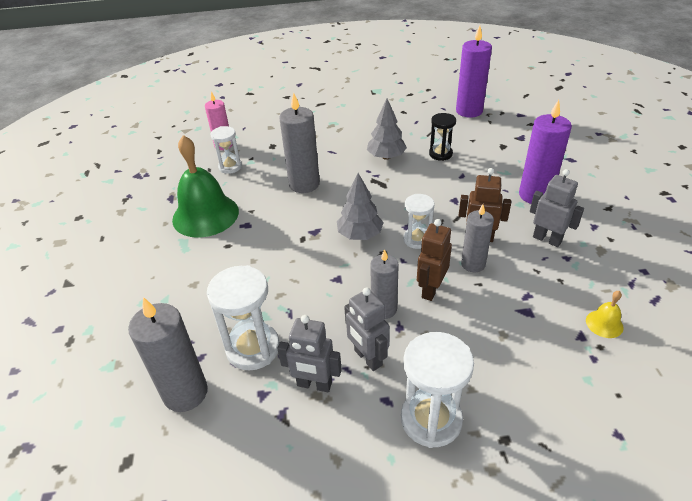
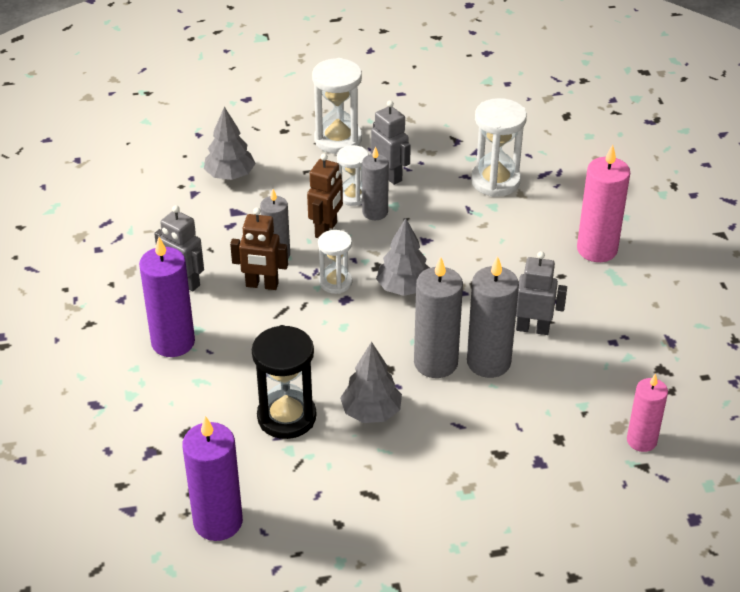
camera: 175 degrees right, 0 degrees up
(185, 393) = (542, 152): grey candle -> grey candle (435, 363)
(186, 268) = (597, 249): none -> pink candle
(205, 215) = (608, 315): green bell -> none
(230, 167) = (610, 395): white hourglass -> white hourglass (353, 196)
(314, 384) = (434, 158): grey robot -> grey robot (532, 328)
(440, 154) = (286, 417): black hourglass -> black hourglass, size x1.62
(550, 361) = (230, 175): none -> grey tree
(604, 324) = (167, 202): yellow bell -> none

